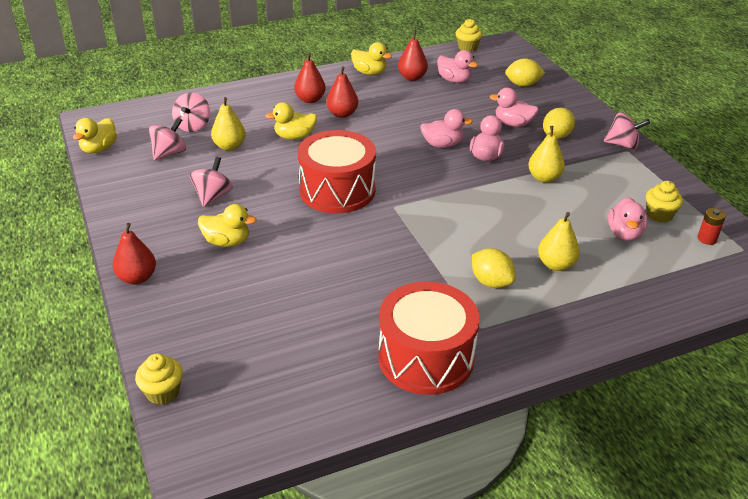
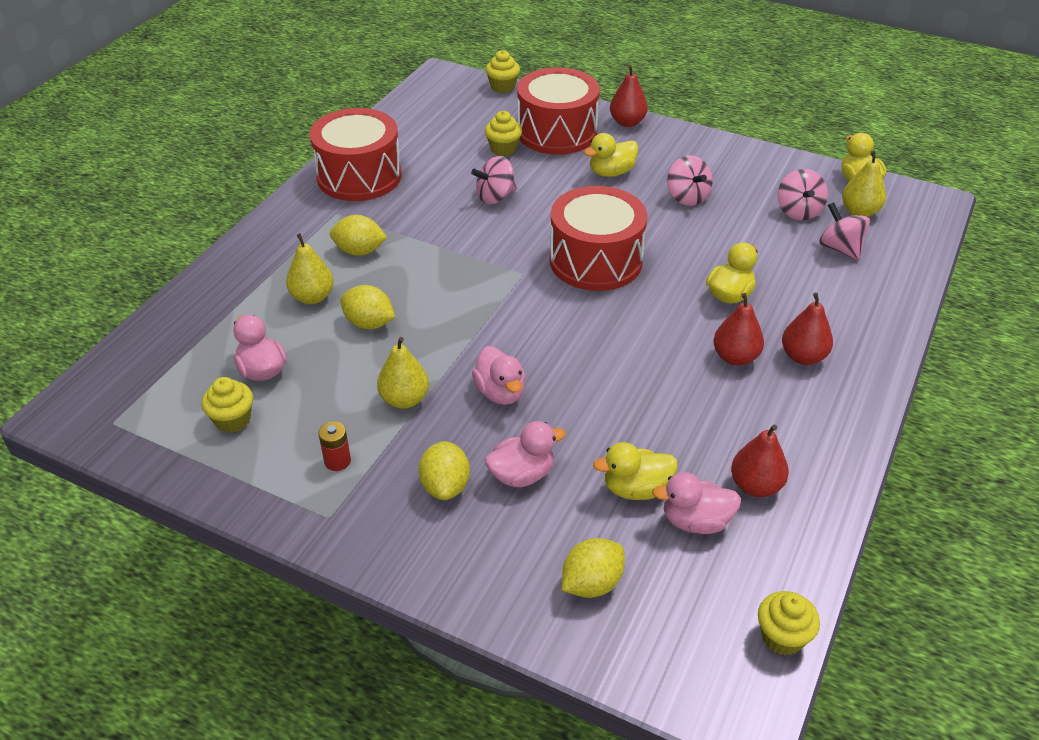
camera: 140 degrees right, 5 degrees up
(204, 303) = (557, 132): none -> red drum
(229, 146) = (765, 248): yellow pear -> yellow pear (859, 211)
(270, 312) = (503, 149): none -> yellow cupcake
(369, 73) = (819, 456): yellow duck -> yellow duck (636, 489)
(442, 144) = (568, 380): pink duck -> none
(529, 227) = (369, 323): none -> yellow lemon
(622, 145) = (342, 526): pink spinning top -> pink spinning top (495, 197)
(707, 239) = (162, 415): red battery -> red battery (337, 461)

